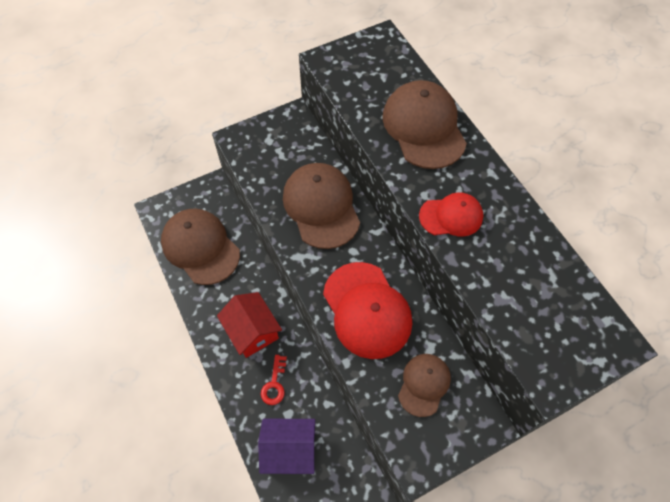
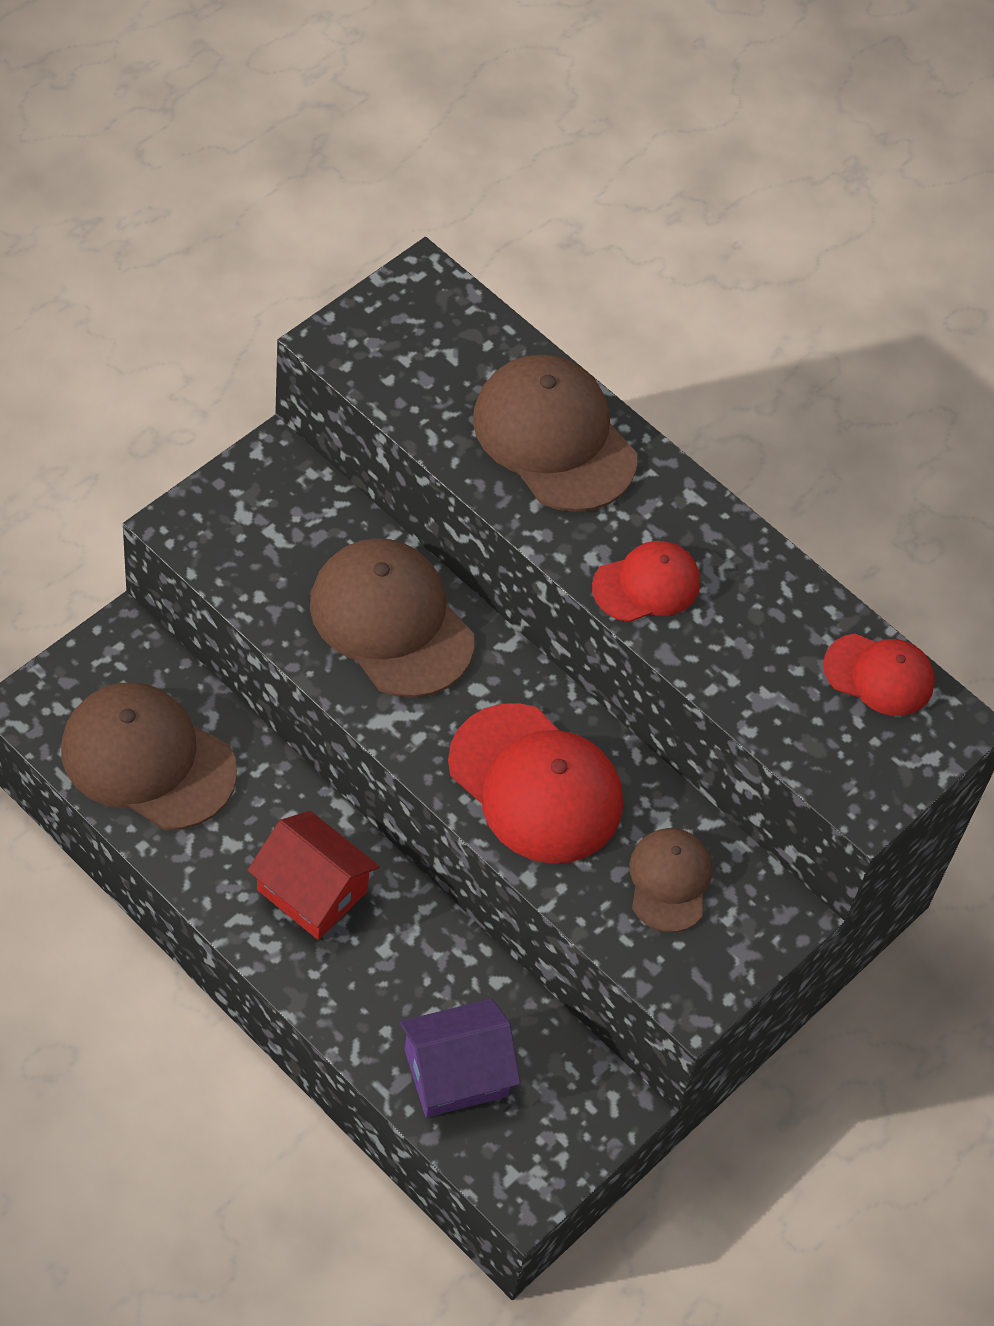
camera: 25 degrees left, 5 degrees down
(274, 384) = (389, 972): red key -> none
(577, 300) = (879, 675): none -> red cap

